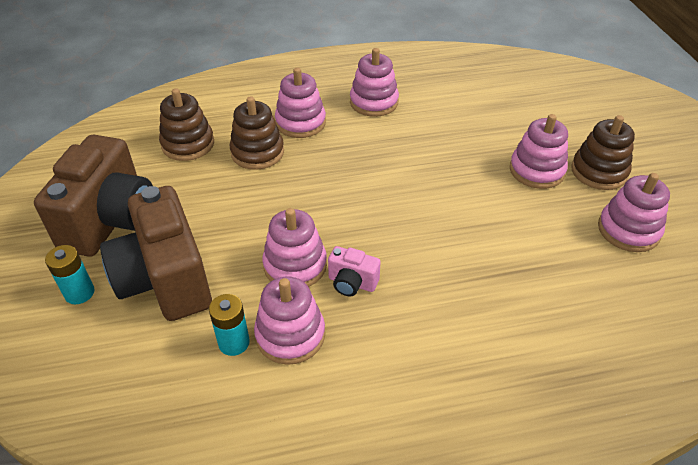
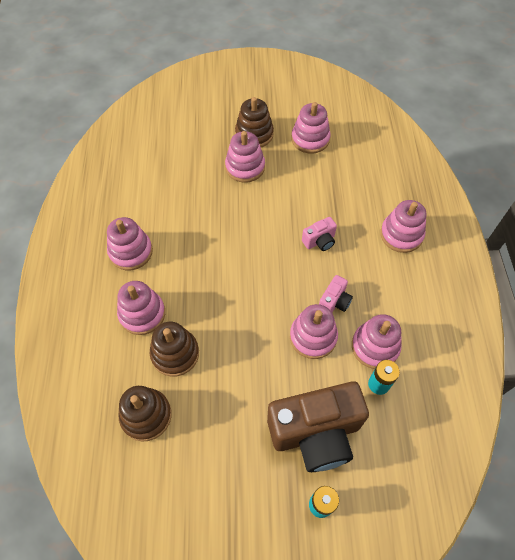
camera: 80 degrees left, 15 degrees up
(111, 221) = (239, 484): brown camera -> none
(446, 258) = (319, 241): none -> pink camera
(497, 359) = (401, 235): none -> pink stacking toy

